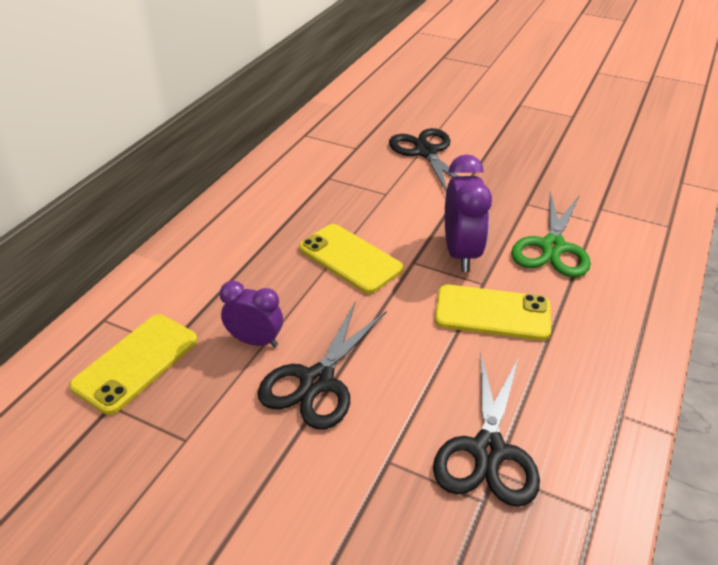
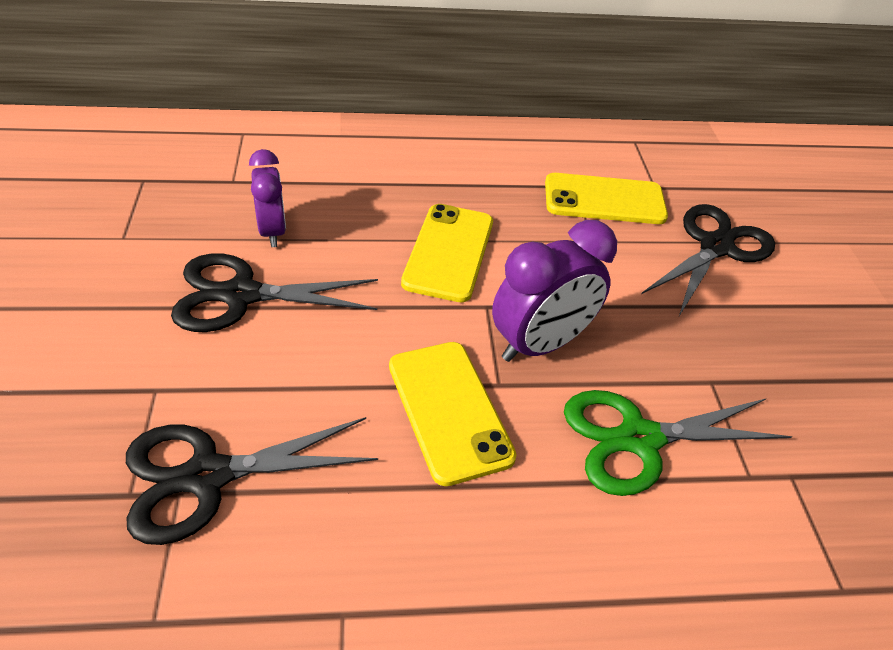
camera: 55 degrees right, 5 degrees up
(136, 363) = (200, 172): yellow phone -> yellow phone (604, 200)

